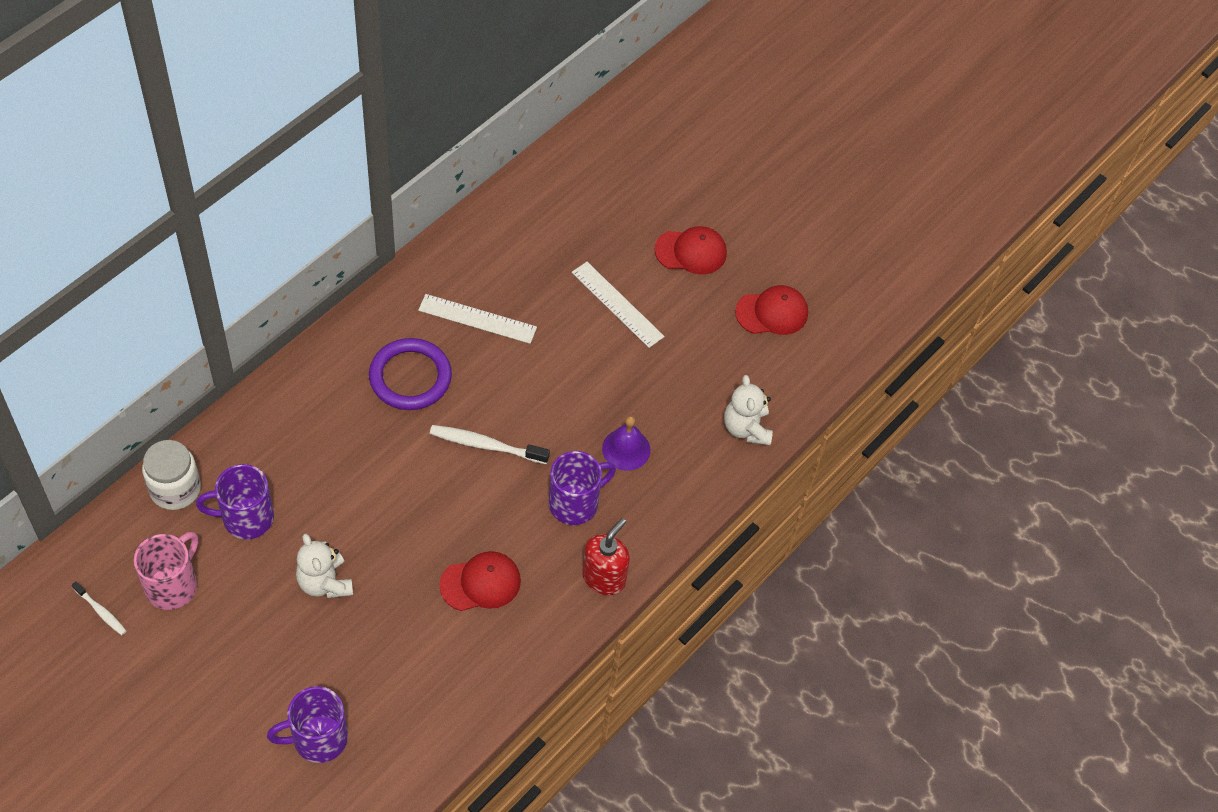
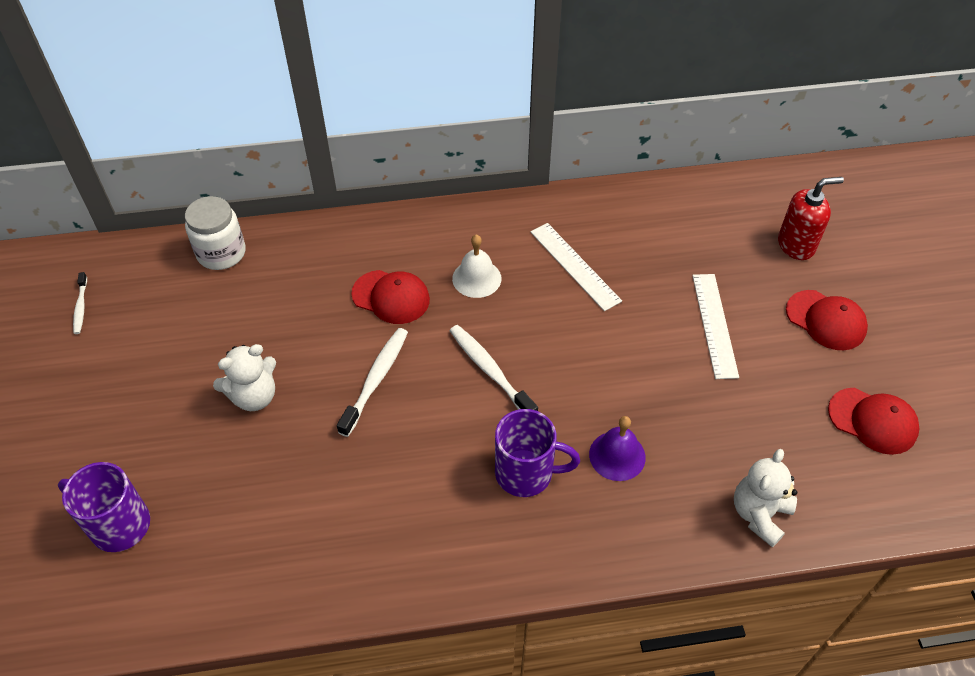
camera: 45 degrees right, 5 degrees down
(172, 585) = (146, 321): pink mug -> none
(246, 518) = (247, 306): purple mug -> none
(325, 582) = (254, 396): white teddy bear -> white teddy bear turned 135 degrees counterclockwise
(407, 508) = (376, 380): none -> white toothbrush
(410, 377) = (476, 278): purple ring -> white bell
(480, 583) = (377, 486): red cap -> red cap (391, 297)
(604, 577) = (493, 562): red soap dispenser -> red soap dispenser (796, 245)

